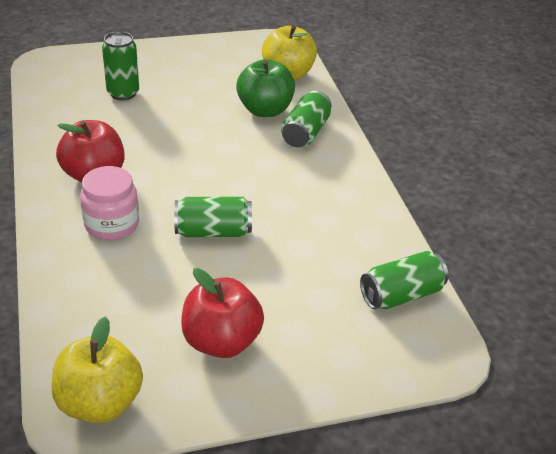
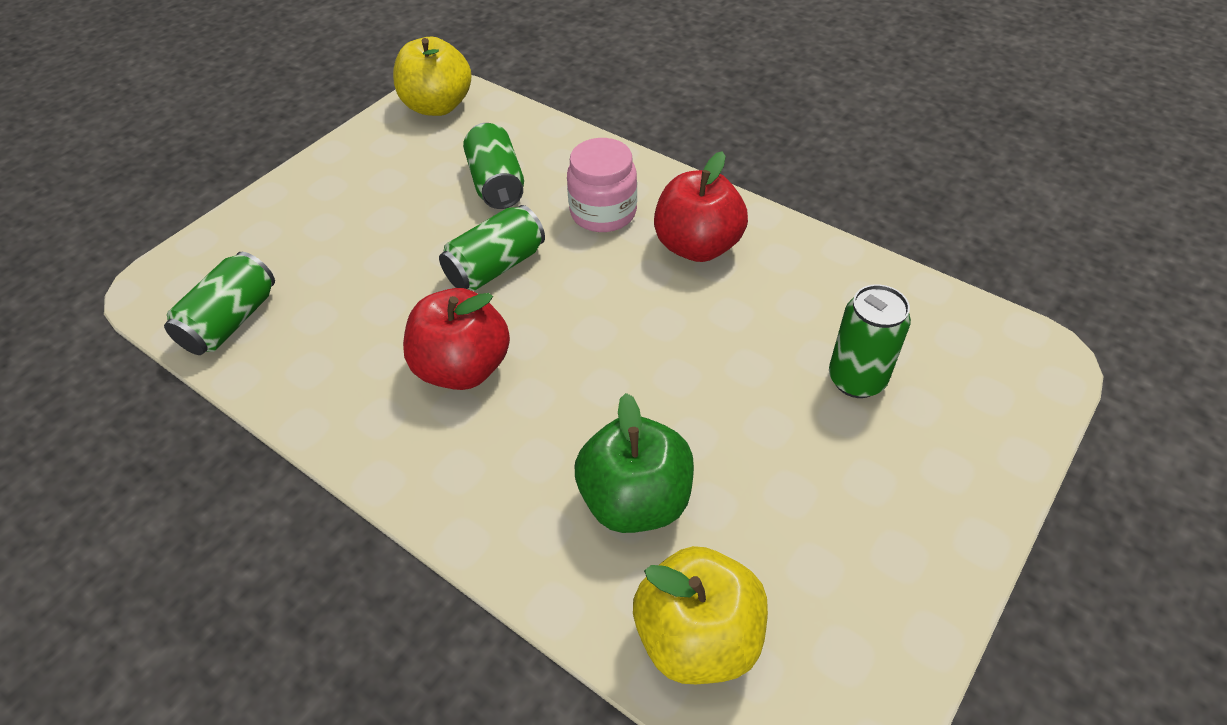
camera: 145 degrees right, 10 degrees up
(221, 341) = (385, 184): red apple -> red apple (463, 368)
(305, 133) = (529, 495): green can -> green can (496, 183)

